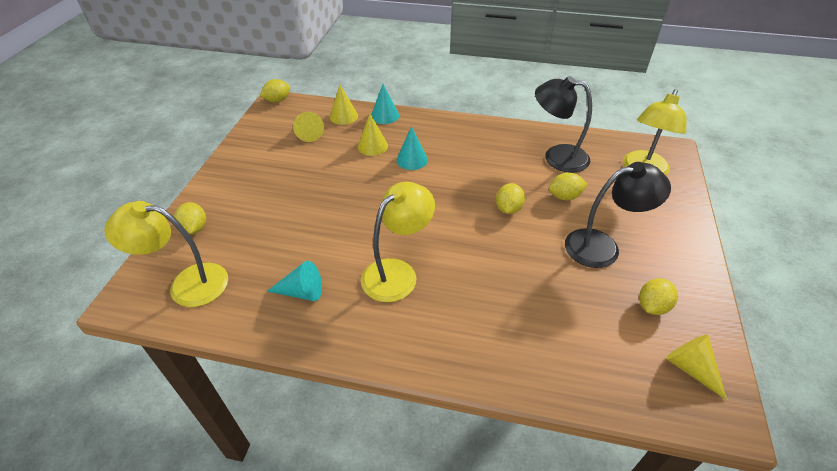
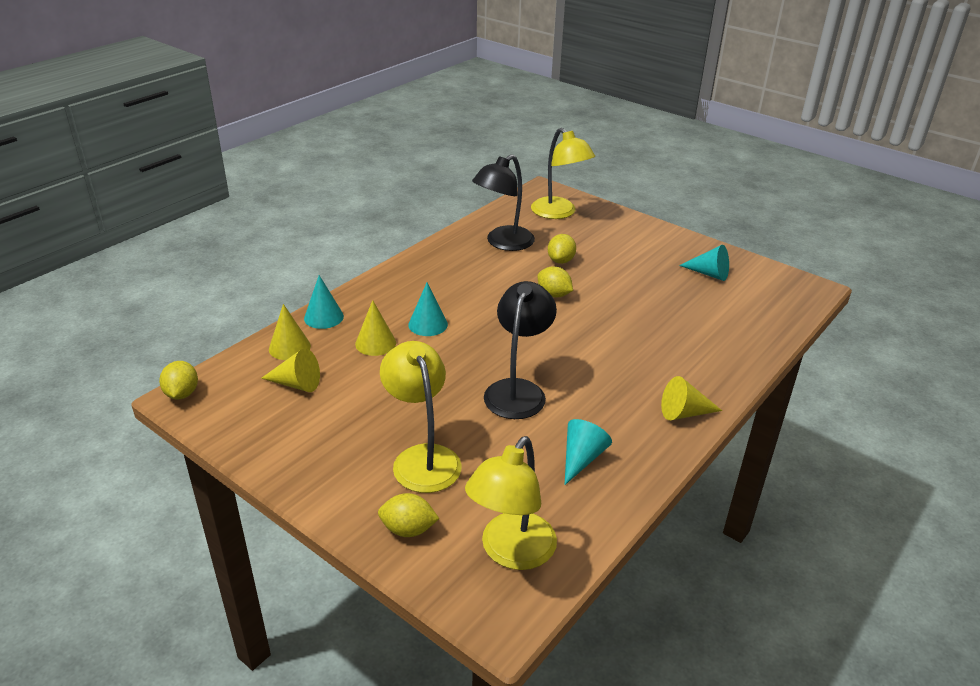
camera: 65 degrees left, 10 degrees down
(397, 273) = (595, 386): yellow lamp -> yellow lamp (422, 458)
(602, 246) = (634, 268): black lamp -> black lamp (518, 390)
(652, 306) = (709, 274): yellow lemon -> turquoise cone
(691, 368) = (770, 283): yellow cone -> yellow cone (684, 413)

